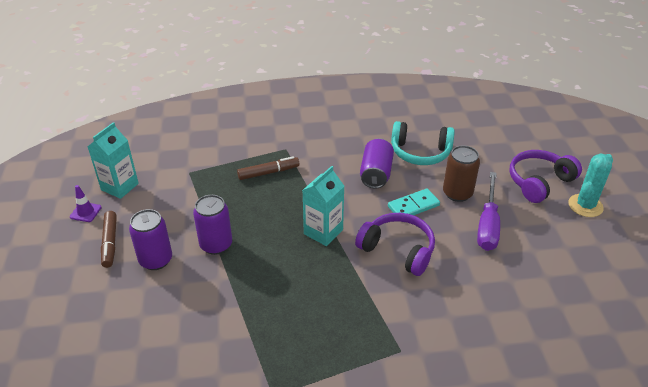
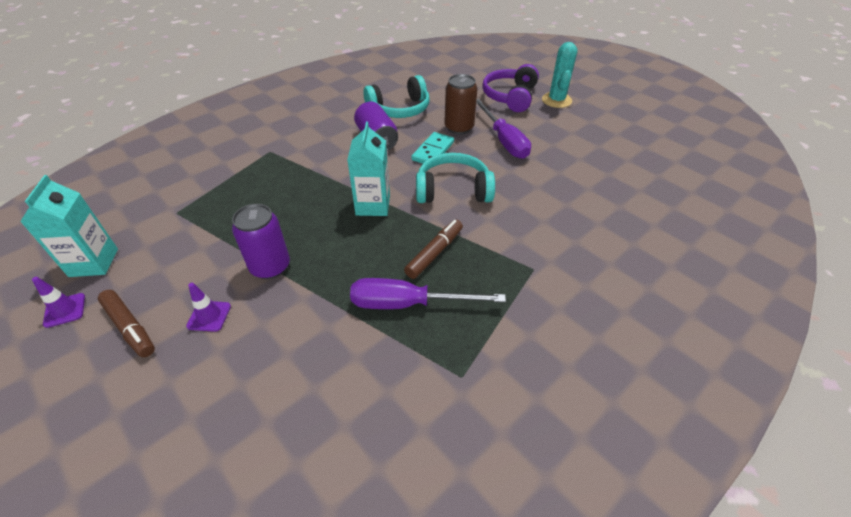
camera: 35 degrees left, 5 degrees up
(156, 260) = (209, 316): purple can -> purple traffic cone
(268, 172) = (270, 178): brown marker -> brown marker (434, 253)
(282, 323) = (408, 304): none -> purple screwdriver
(398, 250) = (453, 190): purple headphones -> turquoise headphones

